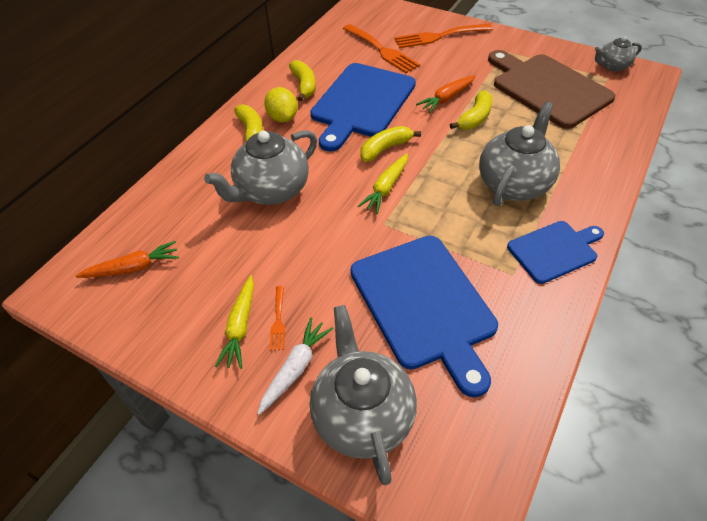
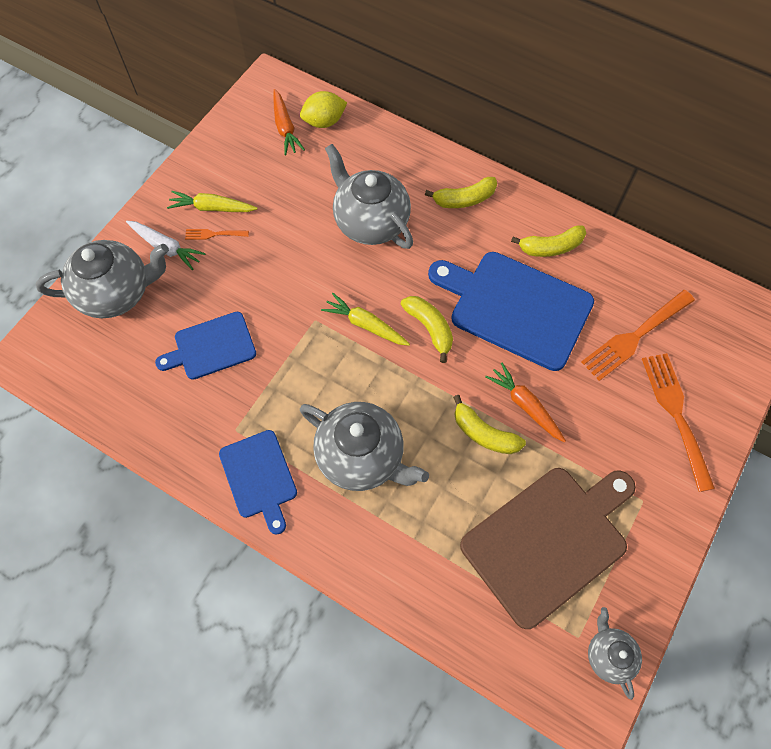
camera: 90 degrees right, 15 degrees up
(283, 118) = (488, 227): yellow lemon -> yellow lemon (324, 122)
(425, 305) = (211, 347): blue cutting board -> blue cutting board, size x0.58

